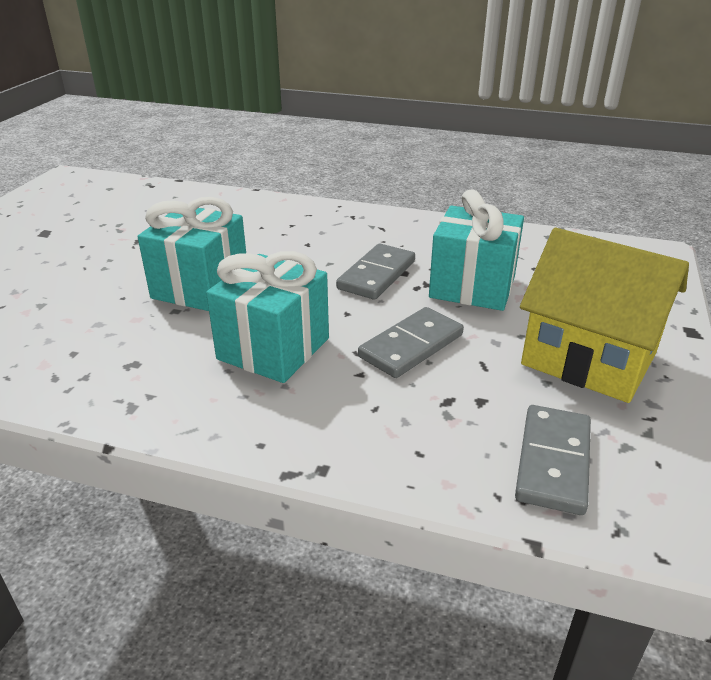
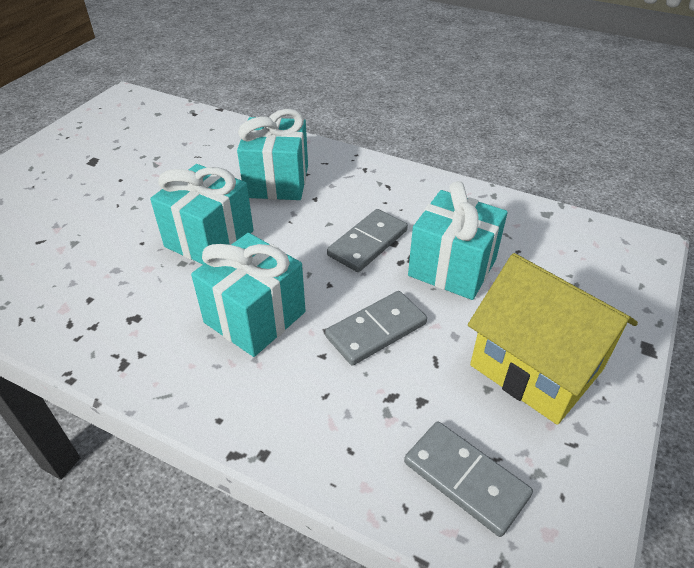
camera: 10 degrees right, 10 degrees up
(261, 233) = (277, 181): none -> turquoise gift
(553, 461) = (465, 479): grey domino -> grey domino turned 75 degrees counterclockwise

